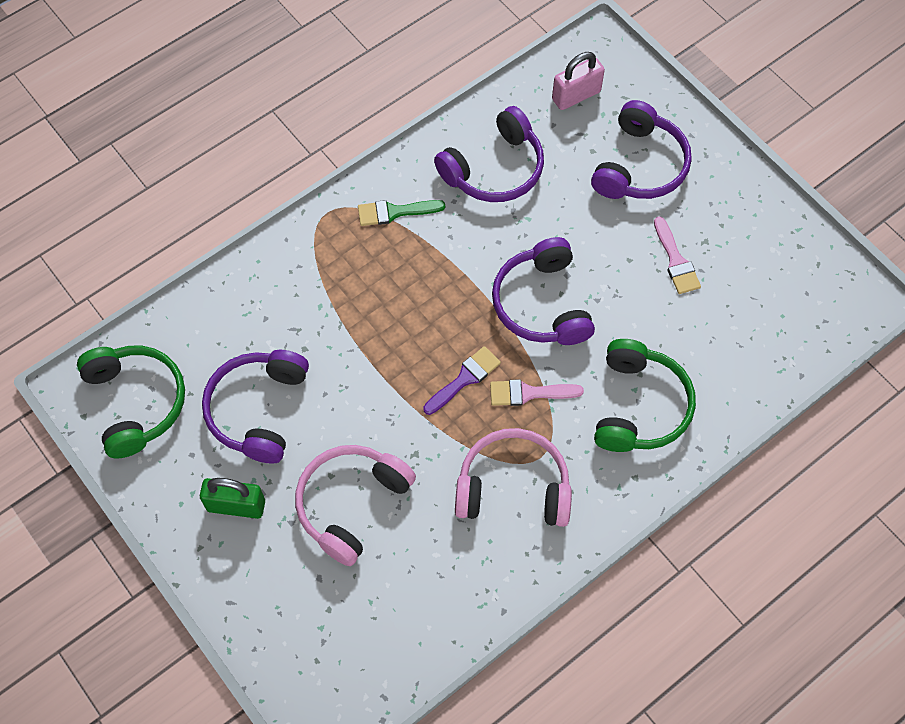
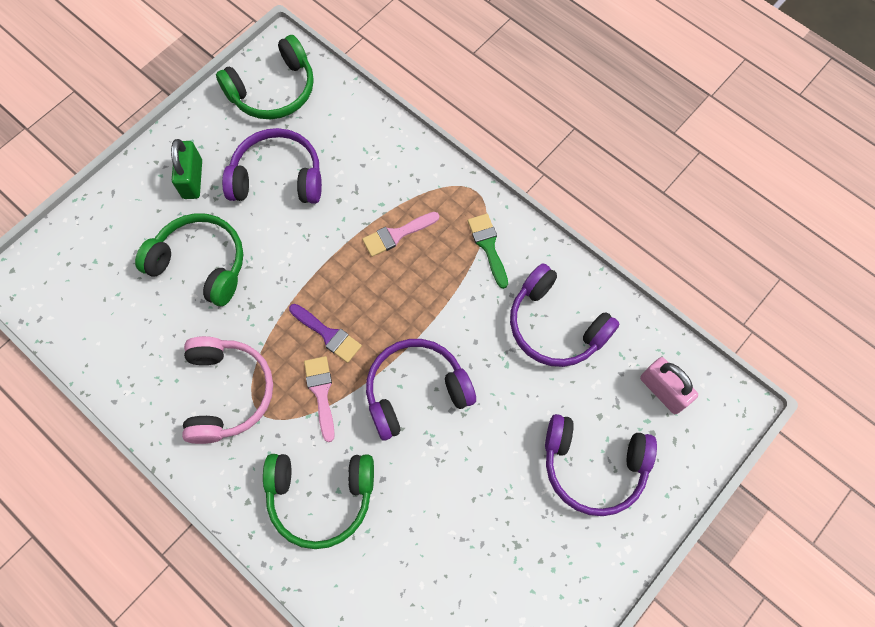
camera: 80 degrees right, 5 degrees up
(351, 504) = (201, 263): pink headphones -> green headphones
(675, 260) = (488, 516): pink brush -> pink brush (397, 234)

